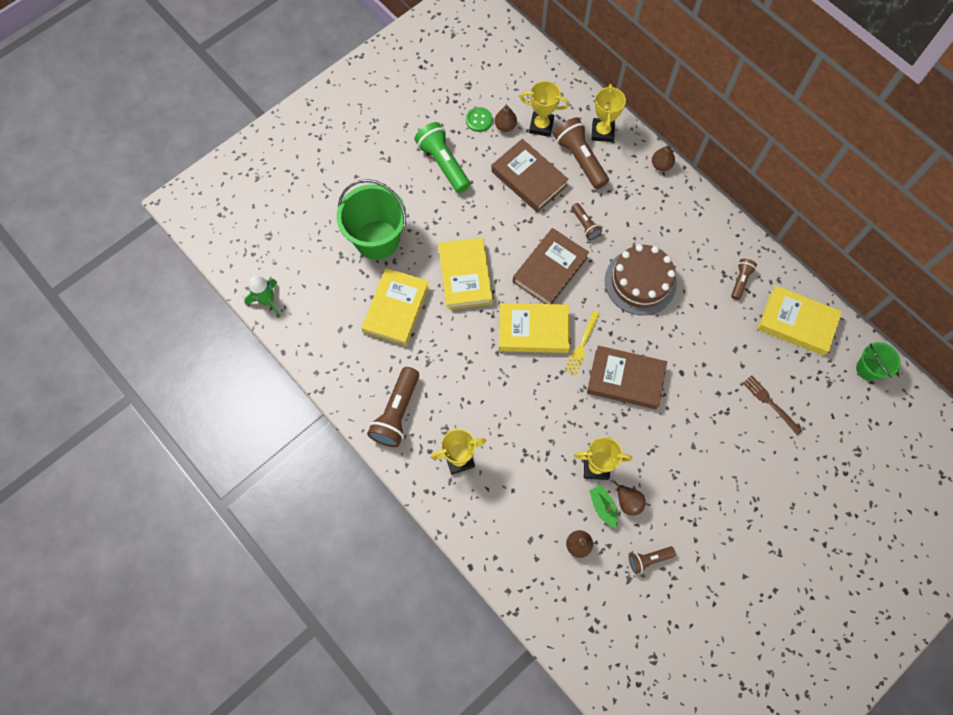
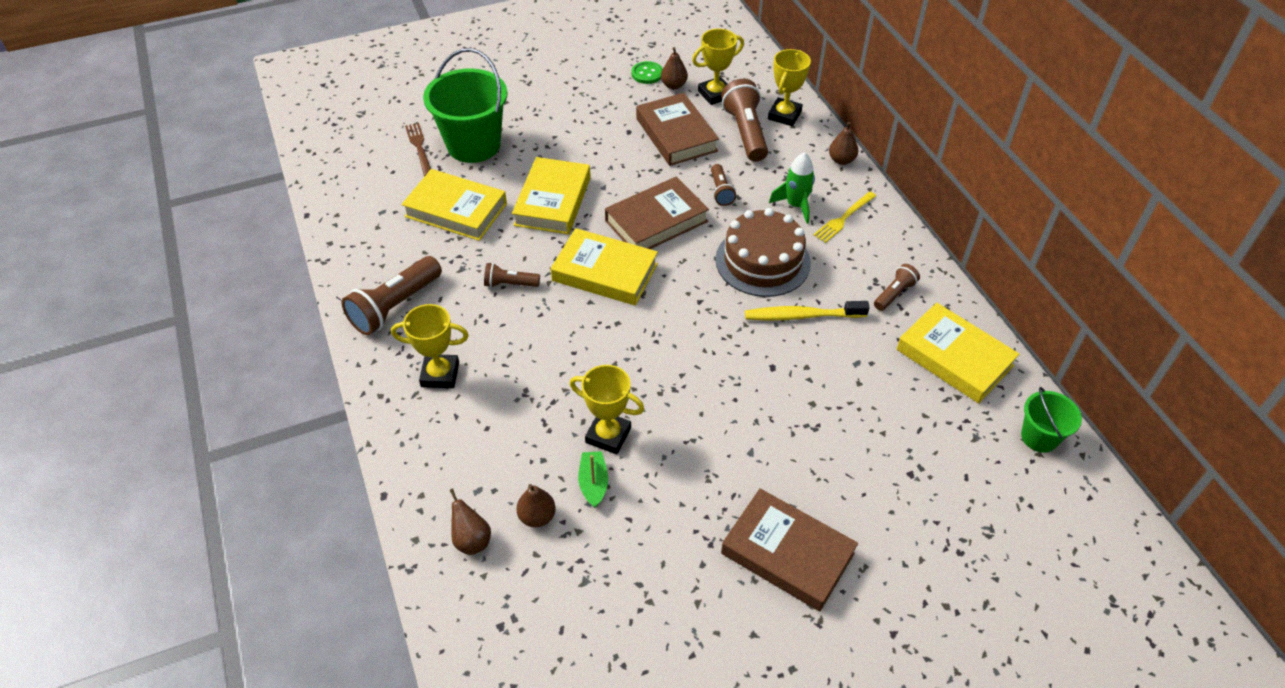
camera: 20 degrees right, 20 degrees down
(267, 300) = (321, 166): green rocket -> green rocket (795, 205)
(396, 309) = (456, 210): yellow book -> yellow book turned 75 degrees clockwise
(443, 163) = (586, 100): green flashlight -> none
(541, 126) = (715, 94): yellow trophy -> yellow trophy turned 60 degrees counterclockwise
(582, 345) = (656, 303): yellow fork -> yellow fork (843, 219)
(625, 379) = (694, 353): brown book -> brown book (787, 553)
(628, 502) = (629, 488): brown pear -> brown pear (471, 540)
(648, 559) = (625, 566): brown flashlight -> brown flashlight (510, 284)
(686, 322) = (803, 316): none -> yellow toothbrush
(769, 403) = (880, 435): brown fork -> brown fork (419, 147)

